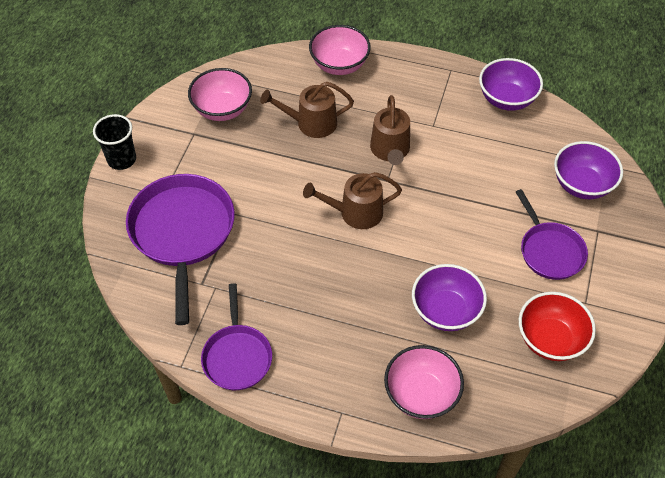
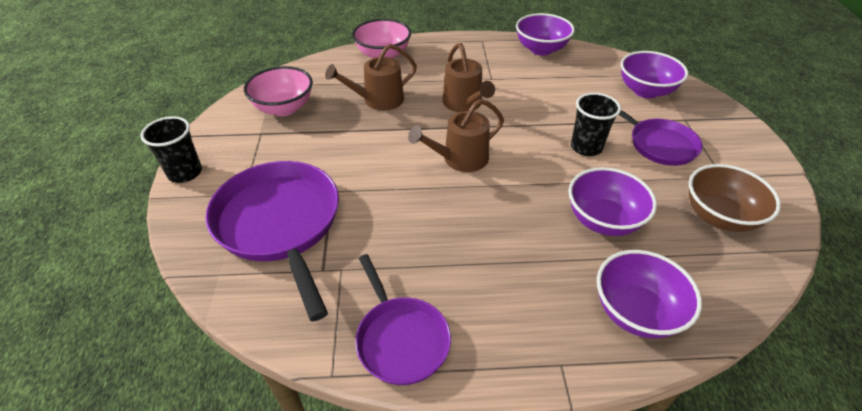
camera: 20 degrees left, 10 degrees down
(421, 394) = (636, 312): pink bowl -> purple bowl
(477, 234) = (586, 147): none -> black cup
(550, 339) = (719, 217): red bowl -> brown bowl

